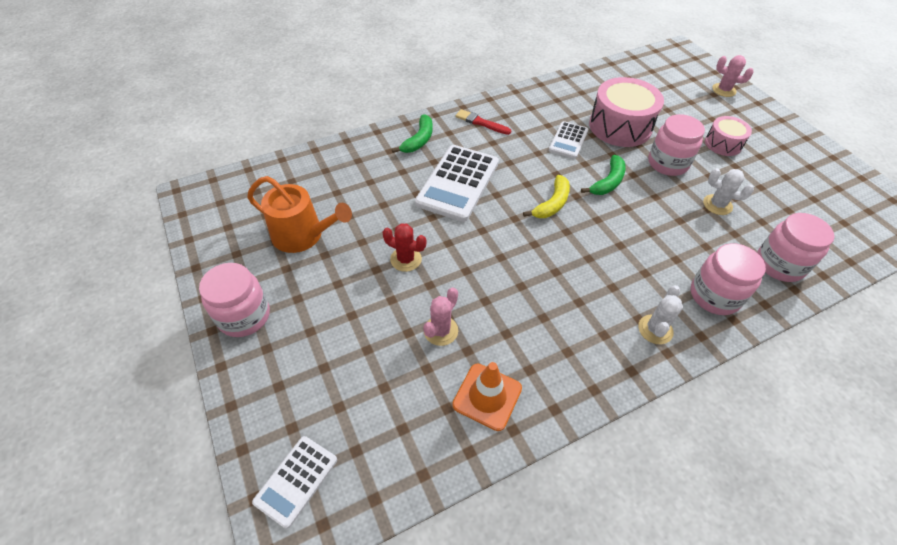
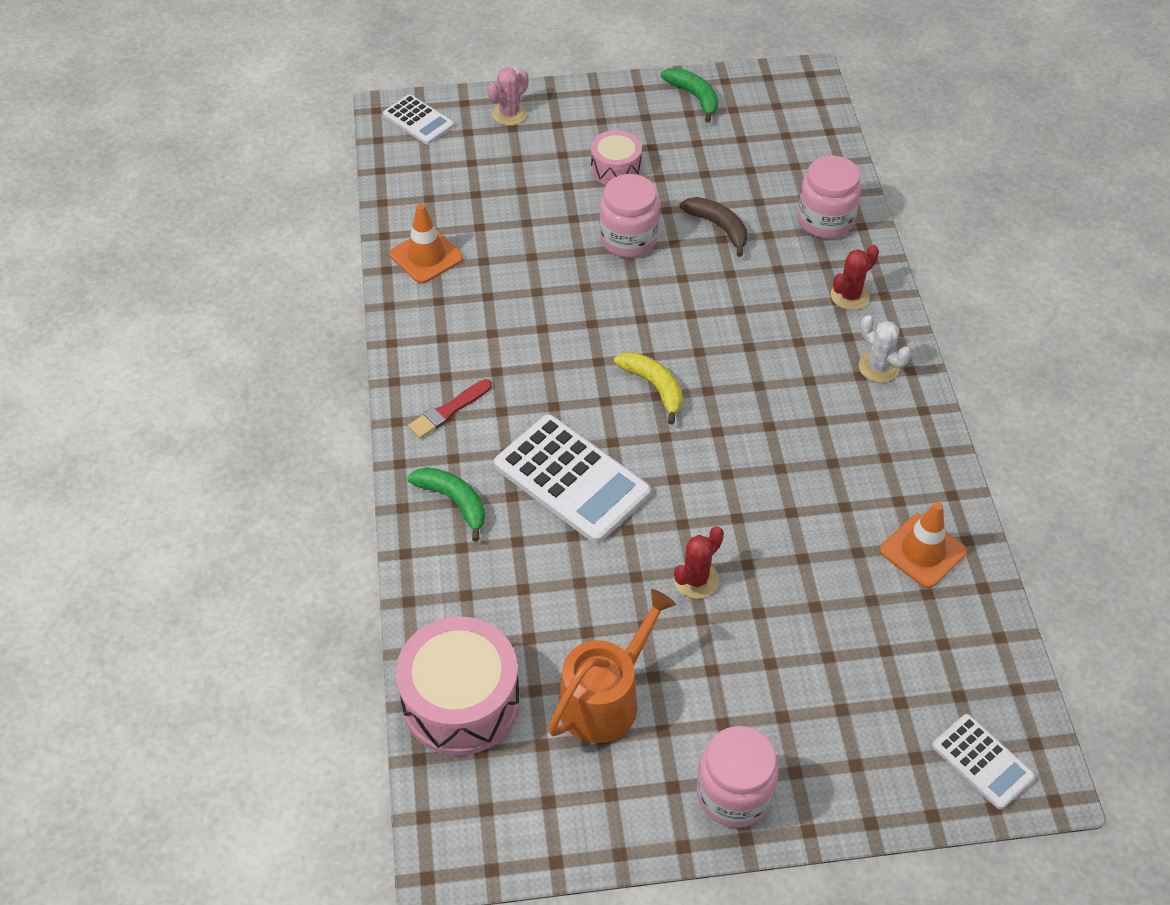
camera: 70 degrees left, 0 degrees up
(440, 331) = (823, 571): pink cactus -> none
(568, 140) = (537, 322): white calculator -> white calculator (418, 120)
(585, 87) = (426, 256): none -> orange traffic cone
(608, 182) = (637, 313): green banana -> green banana (694, 97)
(620, 126) = (533, 255): pink drum -> pink drum (461, 701)
(714, 296) = (850, 296): pink jar -> red cactus
(717, 205) = (718, 227): white cactus -> brown banana

